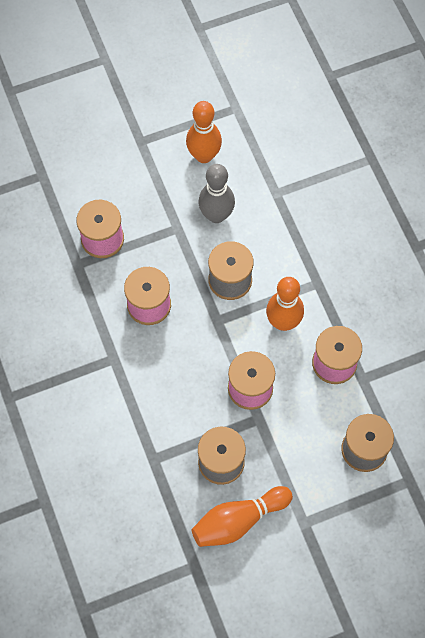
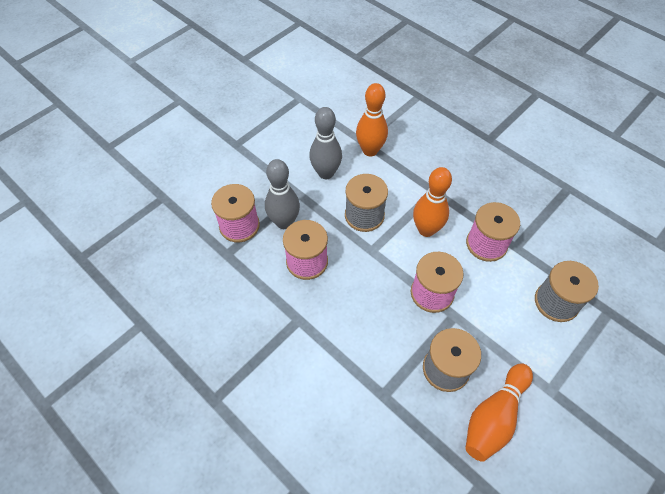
camera: 25 degrees left, 10 degrees down
(147, 254) = (284, 222): none -> grey bowling pin
(204, 155) = (292, 136): orange bowling pin -> orange bowling pin (370, 150)

